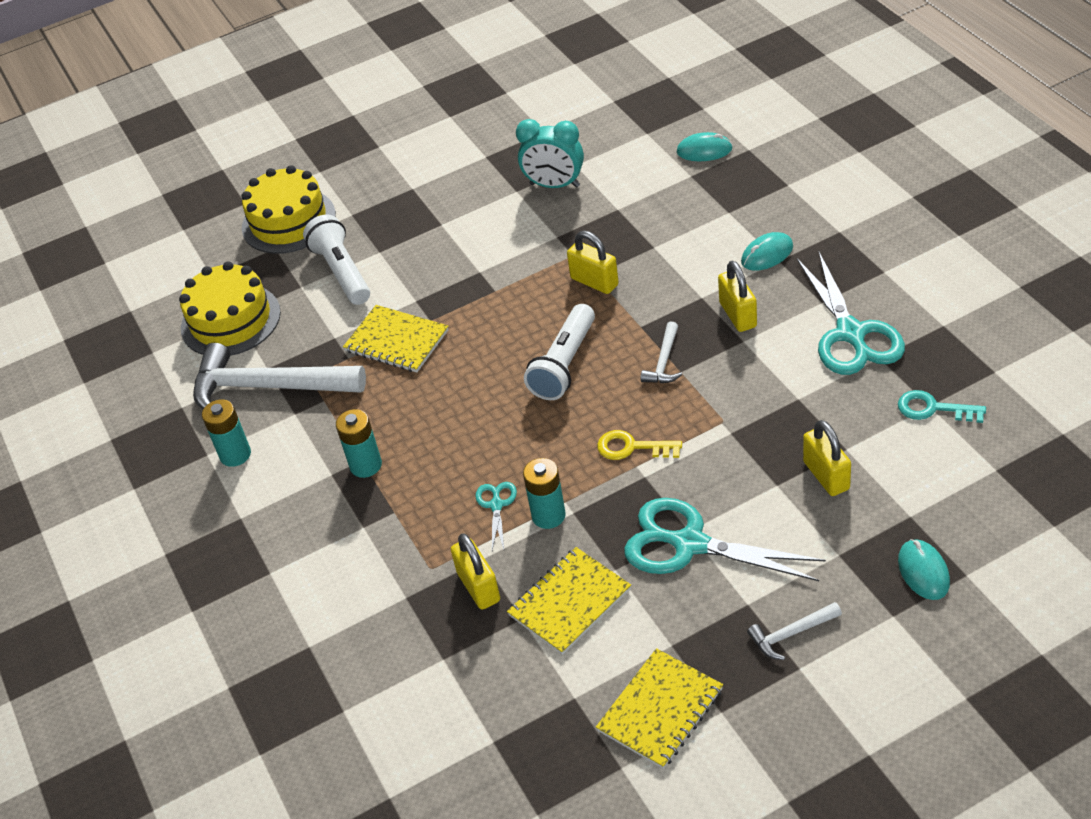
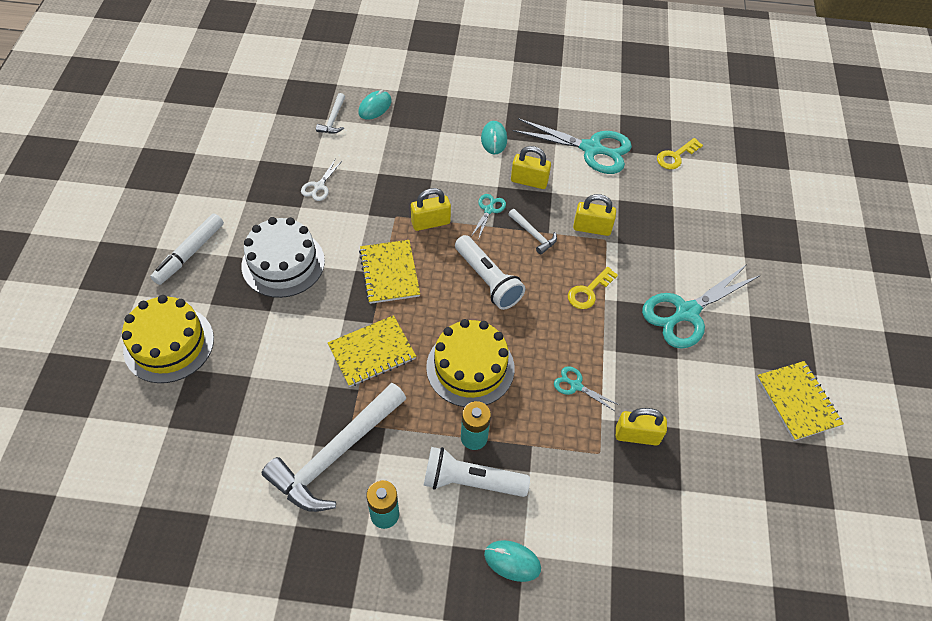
camera: 65 degrees left, 10 degrees up
(230, 320) = (235, 440): yellow cake -> yellow cake (470, 367)
(342, 272) = (265, 343): white flashlight -> white flashlight (471, 481)
(392, 167) = (190, 253): none -> white marker
(439, 224) = (283, 263): none -> white cake
(548, 515) = (608, 364): turquoise battery -> none
(554, 185) = (319, 186): turquoise clock -> white scissors
(569, 602) = (686, 396): yellow notebook -> yellow notebook (389, 273)
(659, 310) = (489, 210): none -> turquoise scissors
(791, 634) = (784, 311): white hammer -> white hammer (333, 119)
(826, 475) = (685, 225): yellow padlock -> yellow padlock (592, 228)
(923, 571) = (782, 233): turquoise mouse -> turquoise mouse (512, 561)
(933, 409) = (675, 156): turquoise key -> yellow key

